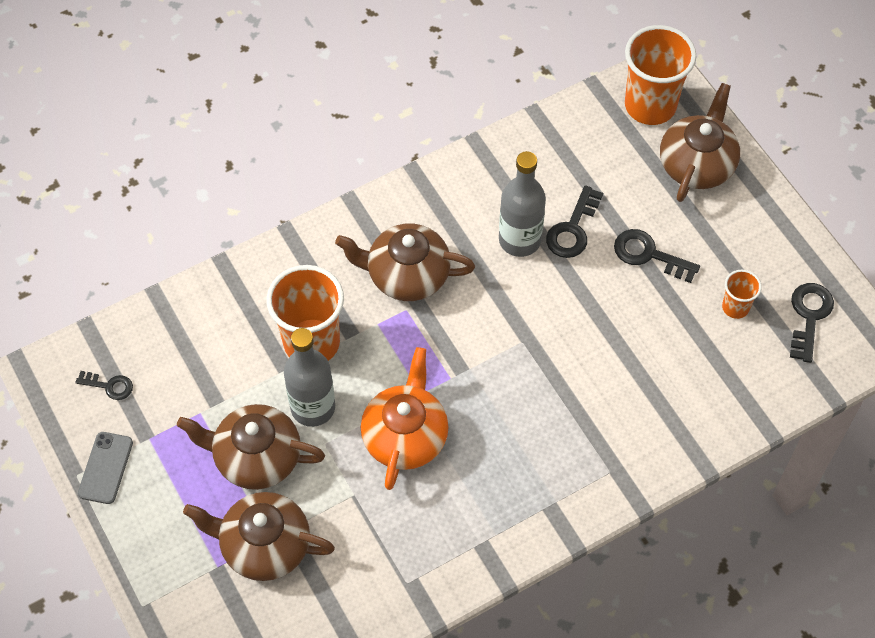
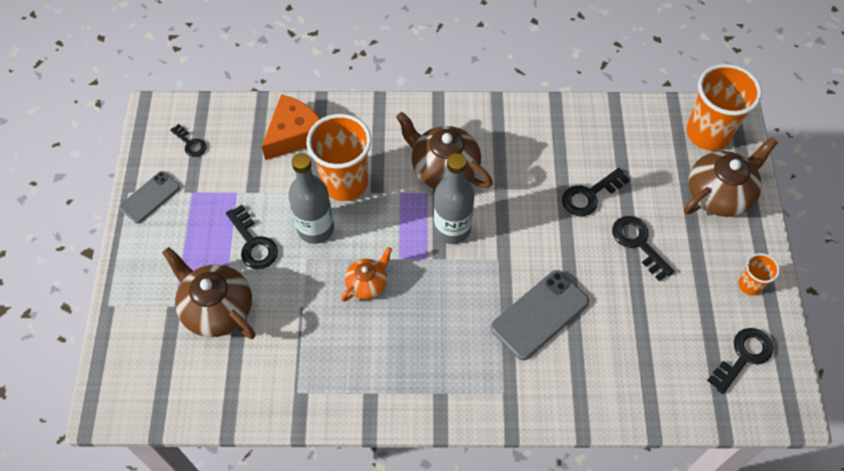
camera: 30 degrees right, 0 degrees up
(219, 317) = (294, 134): none -> orange cheese
(256, 457) = (253, 243): brown teapot -> black key
(405, 436) = (367, 283): orange teapot -> orange teapot, size x0.57
(519, 240) = (543, 184): grey bottle -> grey bottle (452, 229)
(597, 376) = (540, 315): none -> grey phone
(735, 307) = (685, 318): orange cup -> orange cup (749, 285)

